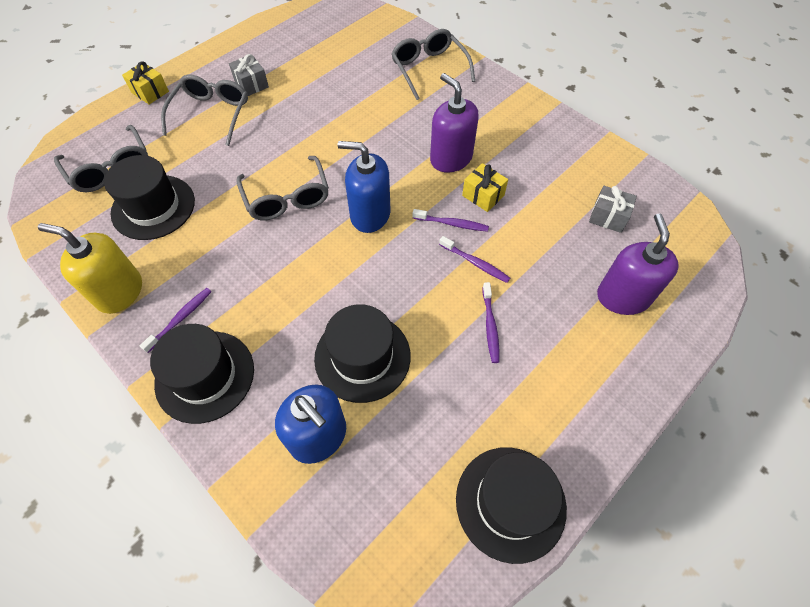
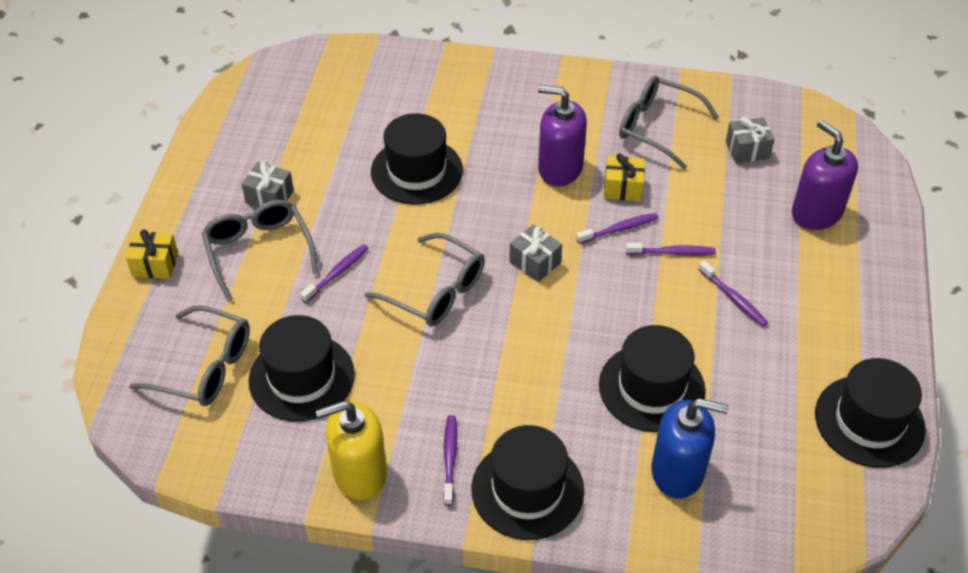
camera: 35 degrees left, 10 degrees down
(241, 152) = (337, 273): none -> purple toothbrush
(354, 112) = (416, 171): none -> black hat
(370, 214) = (535, 262): blue soap dispenser -> grey gift
(429, 69) = (451, 87): grey glasses -> grey glasses (658, 127)

